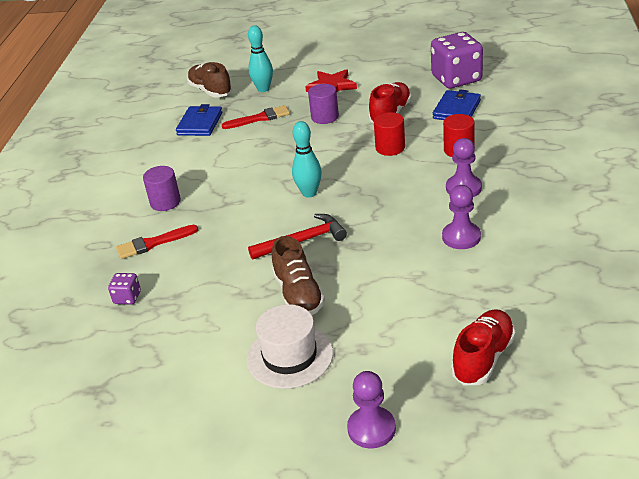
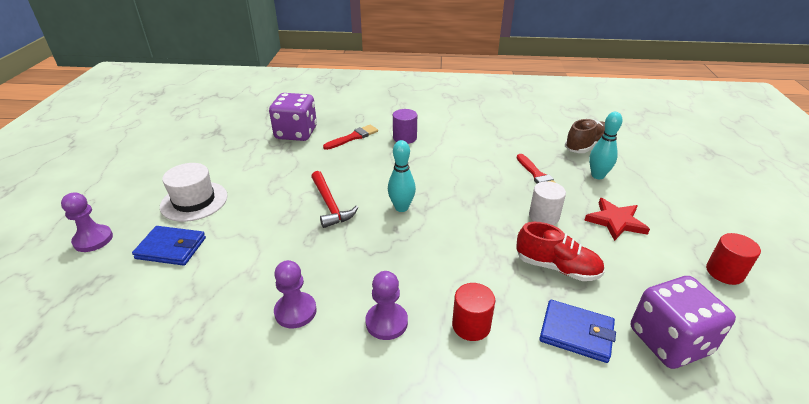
camera: 85 degrees right, 0 degrees up
(127, 298) = (296, 133): purple dice -> purple dice, size x2.26
(153, 243) = (353, 137): red brush -> red brush turned 75 degrees clockwise
(200, 124) = (524, 145): blue wallet -> blue wallet (171, 248)
(298, 294) = (261, 204): brown shoe -> none
(325, 117) = (544, 216): purple cylinder -> white cylinder
(390, 148) = (479, 264): red cylinder -> red cylinder (724, 272)
(483, 358) = (115, 310): red shoe -> none

